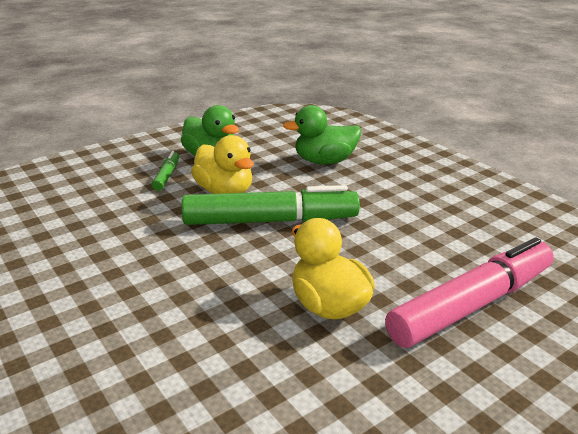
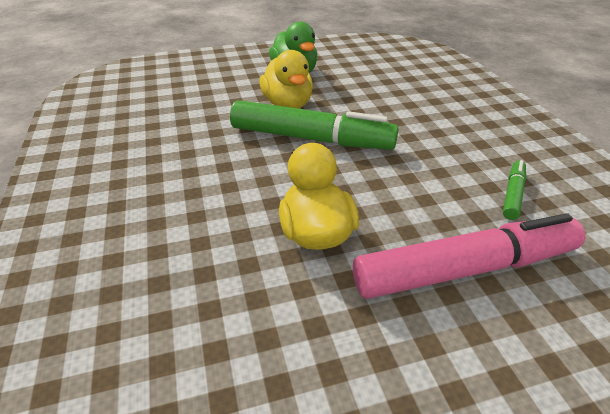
camera: 20 degrees right, 10 degrees up
(167, 176) = (248, 82): green marker -> green marker (513, 194)
(324, 161) = (395, 92): green duck -> none

